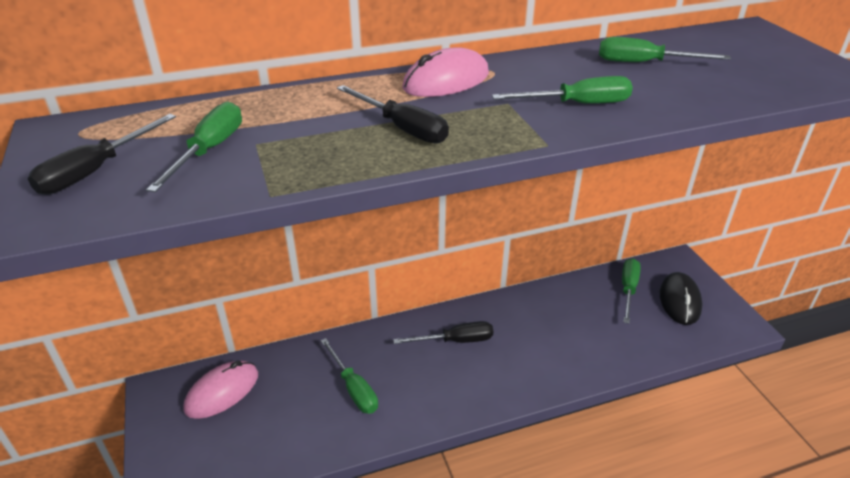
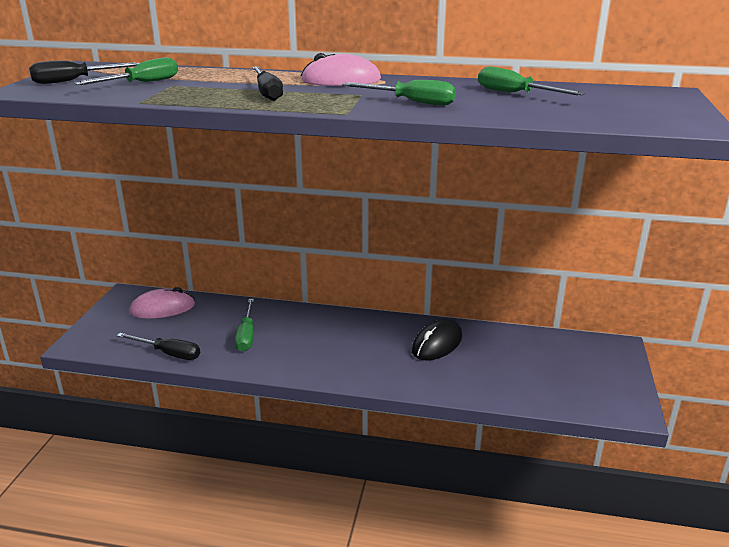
camera: 30 degrees right, 10 degrees down
(455, 341) = (350, 334): black screwdriver -> black screwdriver (168, 353)
(628, 290) = (540, 349): green screwdriver -> none
(679, 301) = (583, 372): black mouse -> black mouse (437, 344)

